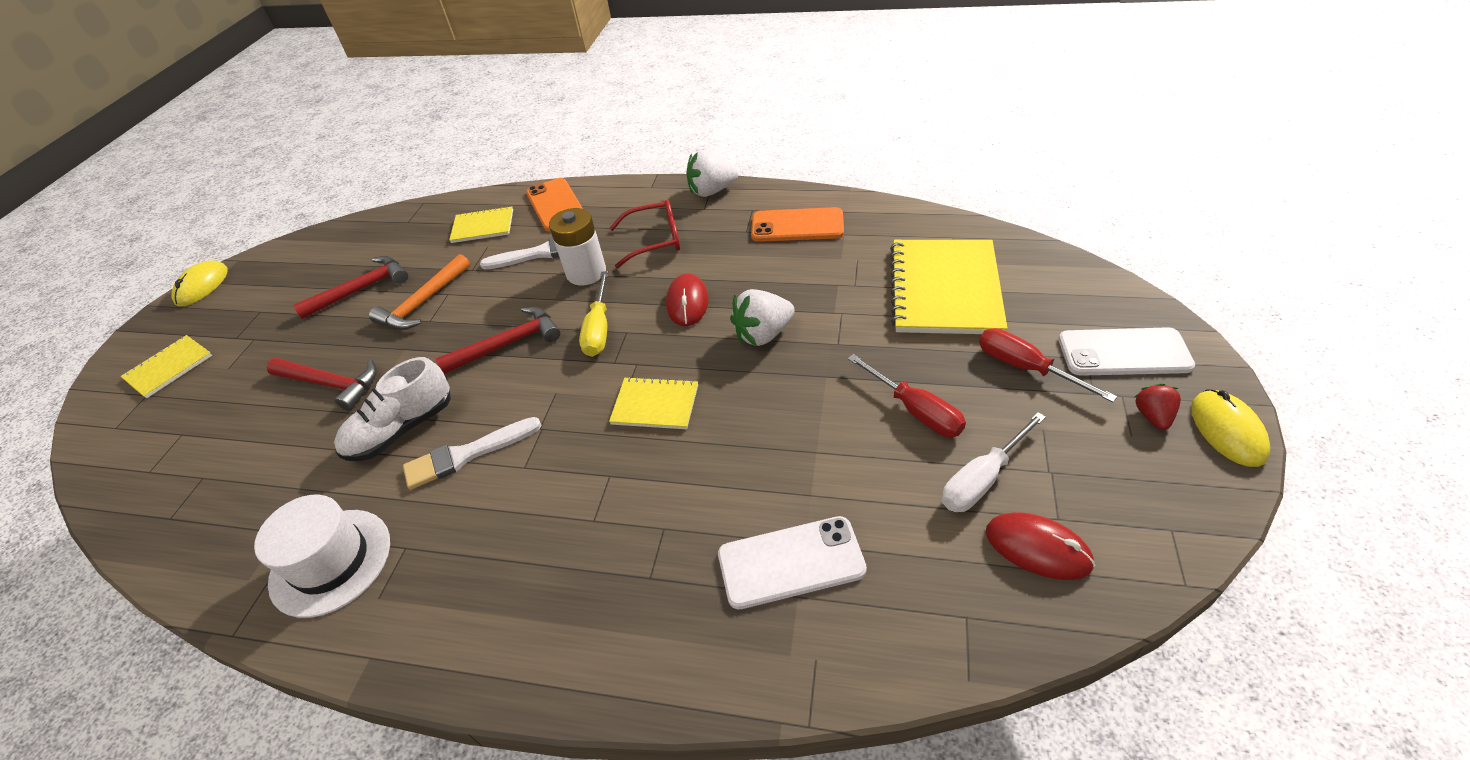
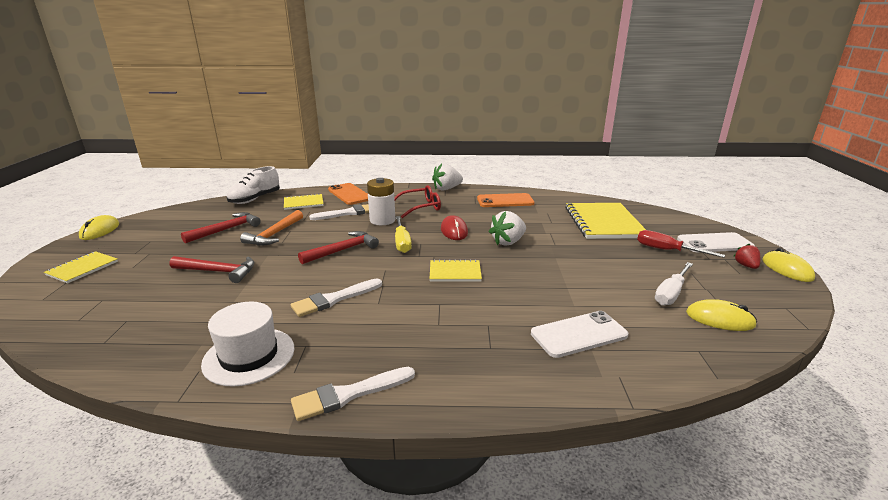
camera: 15 degrees left, 20 degrees down
(402, 429) = (281, 290): white shoe -> white shoe (255, 199)
(433, 650) = (349, 394): none -> white brush
(915, 410) = (616, 268): red screwdriver -> none
(1037, 548) = (720, 319): red mouse -> yellow mouse

